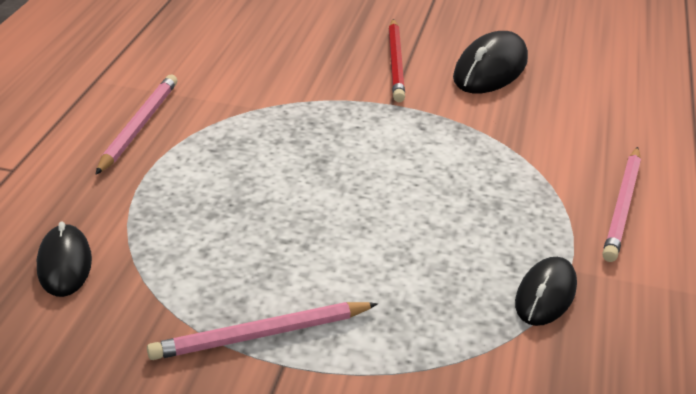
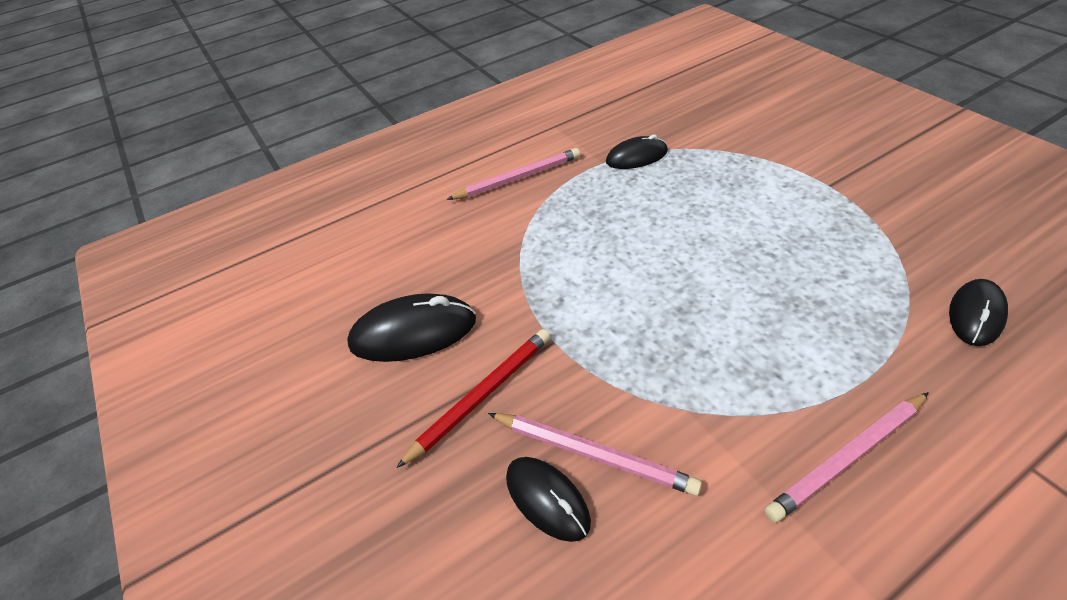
camera: 130 degrees left, 10 degrees up
(261, 334) = (832, 204): pink pencil -> pink pencil (592, 454)
(300, 45) = (547, 499): none -> black mouse

